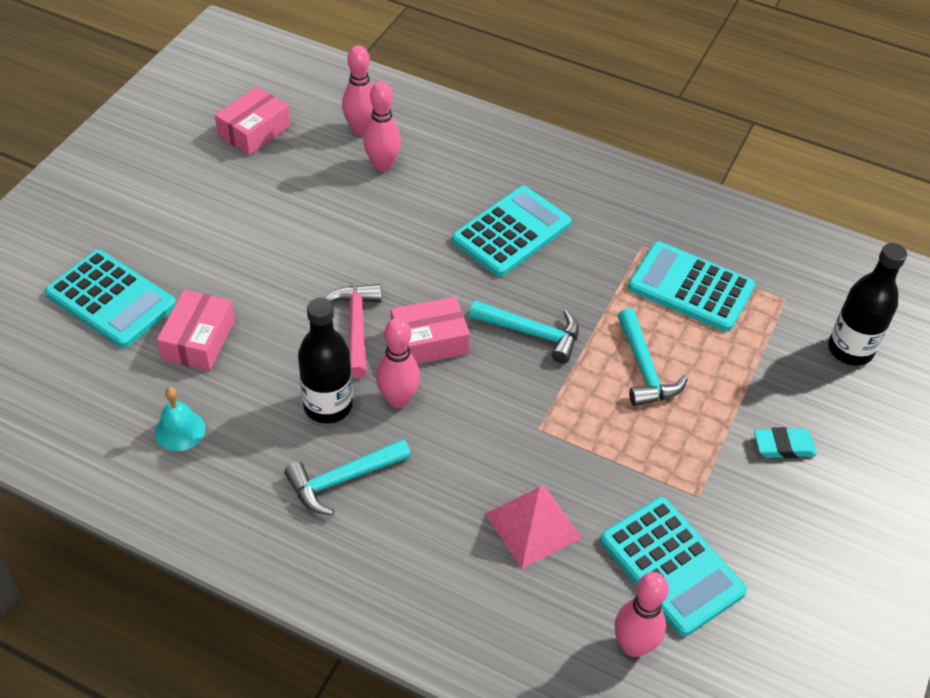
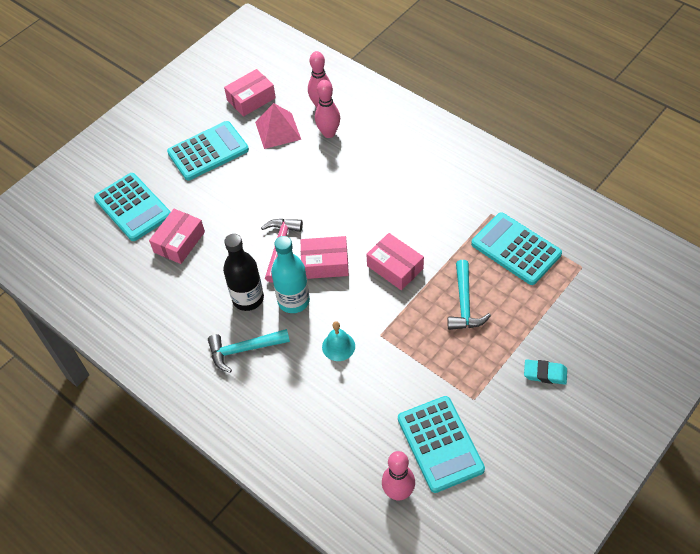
camera: 20 degrees right, 5 degrees up
(180, 430) = (153, 301): turquoise bell -> turquoise bell (338, 346)
(398, 399) = (293, 301): pink bowling pin -> turquoise bottle
(511, 232) = (402, 192): turquoise calculator -> turquoise calculator (208, 151)
(532, 333) = (395, 267): turquoise hammer -> pink box
(533, 525) = (356, 400): pink pyramid -> pink pyramid (278, 130)
(850, 350) = (617, 311): black bottle -> none

